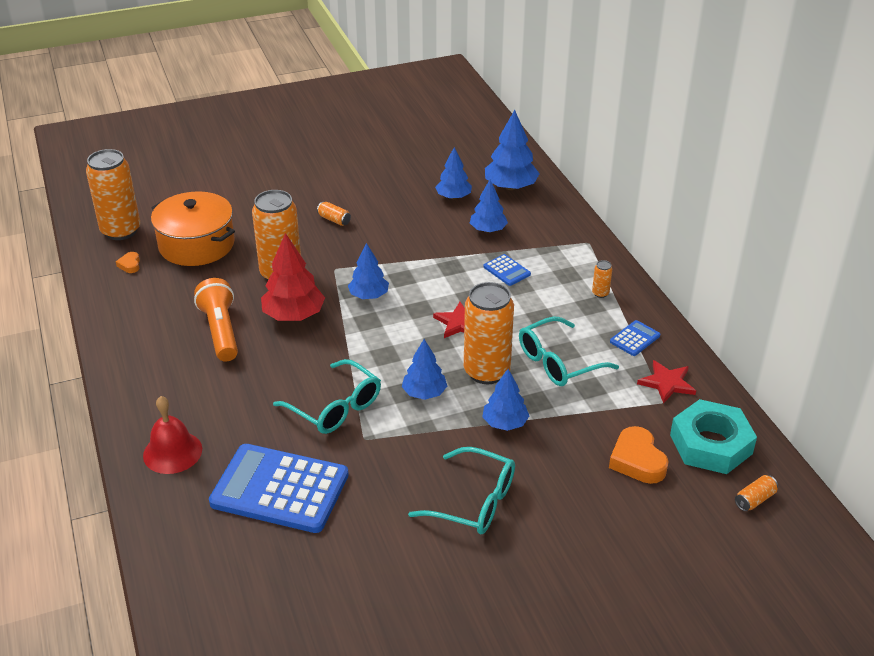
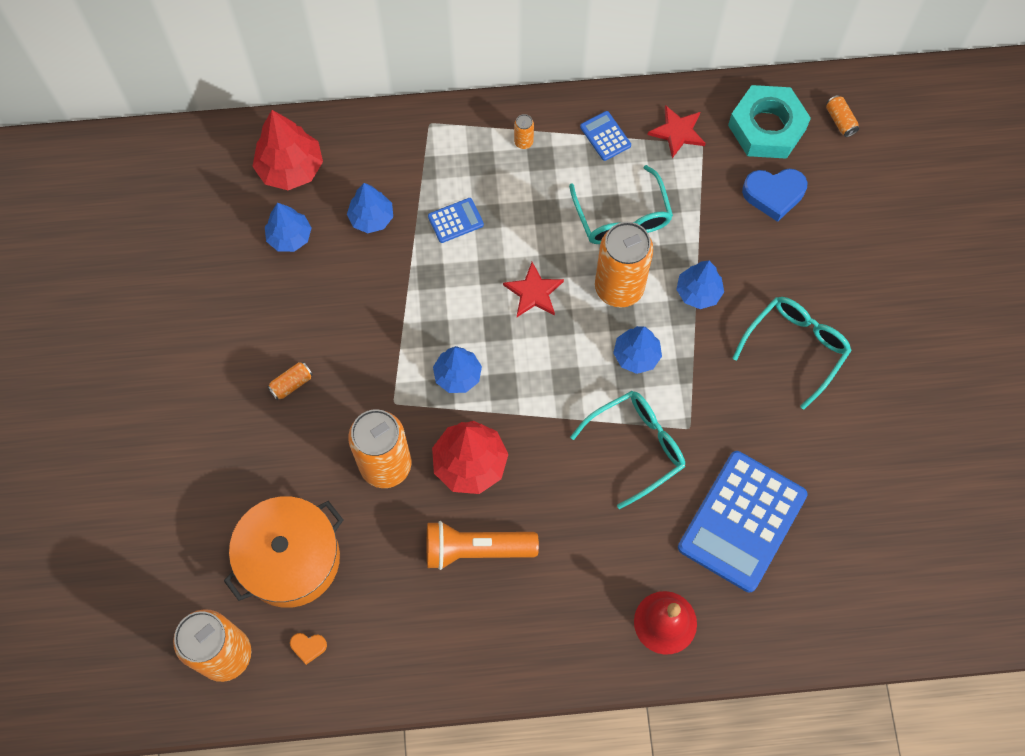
camera: 75 degrees left, 30 degrees up
(510, 187) = (290, 168): blue tree -> red tree
(637, 460) = (773, 195): orange heart -> blue heart

